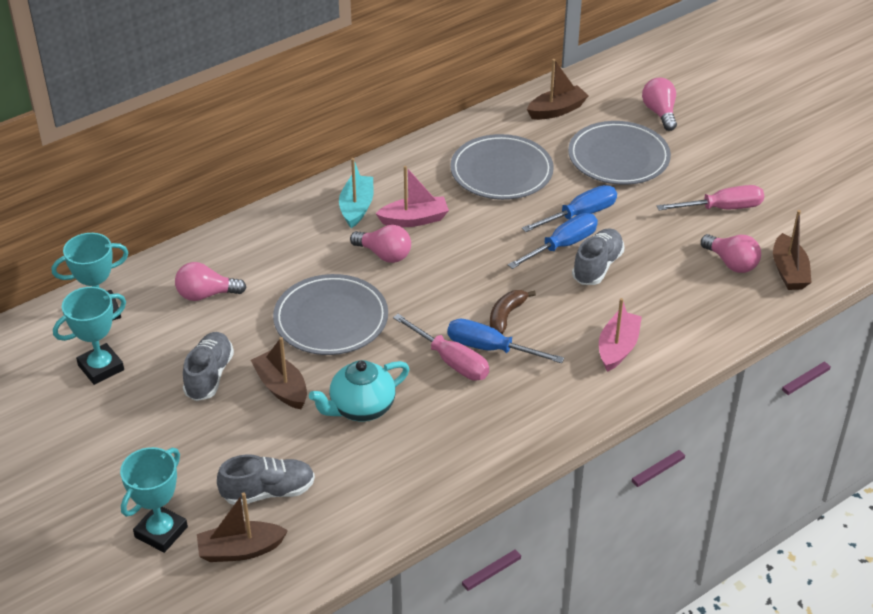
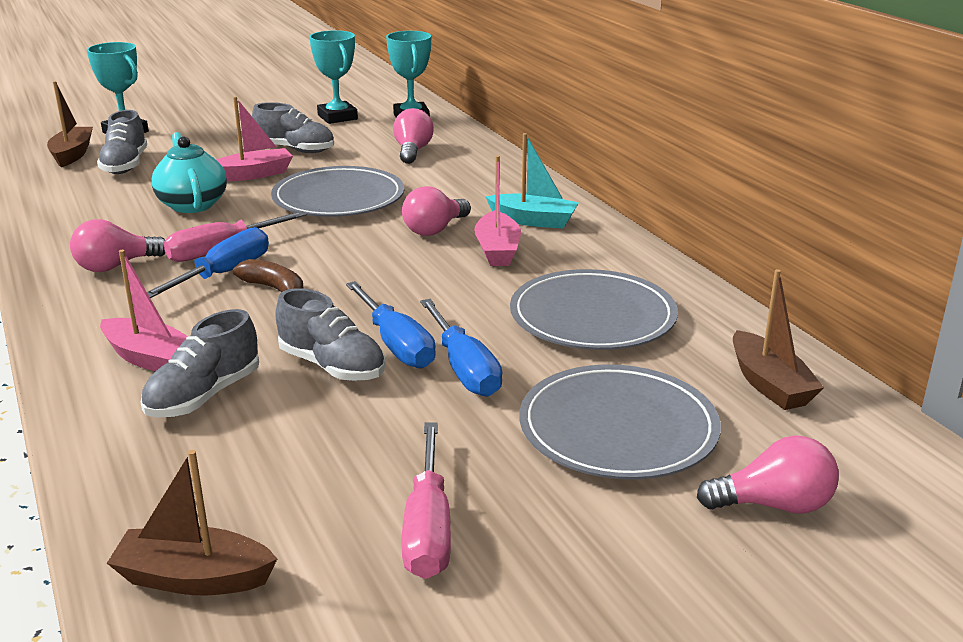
camera: 100 degrees right, 15 degrees down
(281, 387) = (253, 174): brown boat -> pink boat
(649, 311) = (204, 396): none -> grey shoe
(731, 263) = (263, 505): pink light bulb -> pink light bulb (115, 266)

